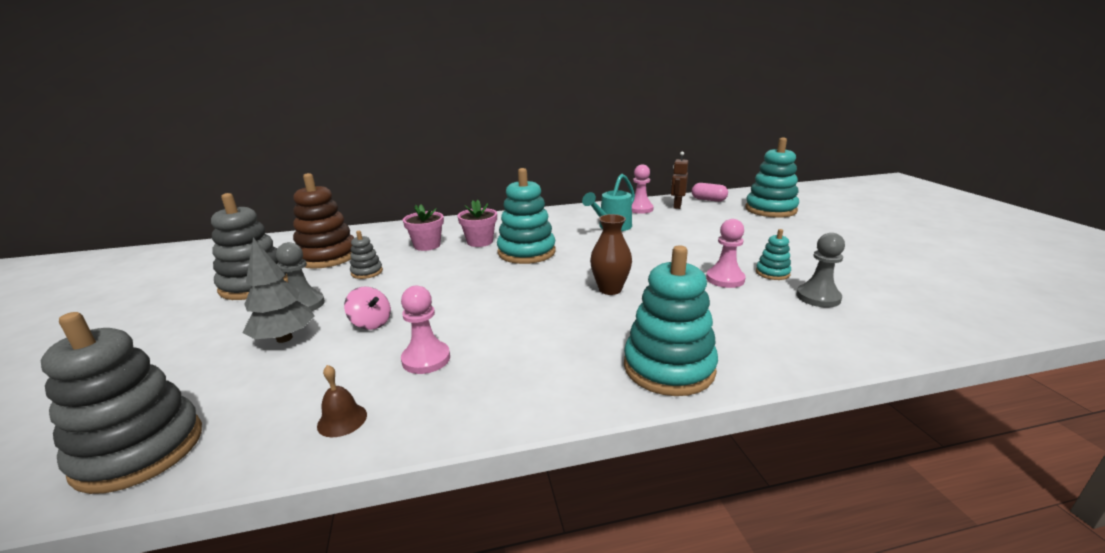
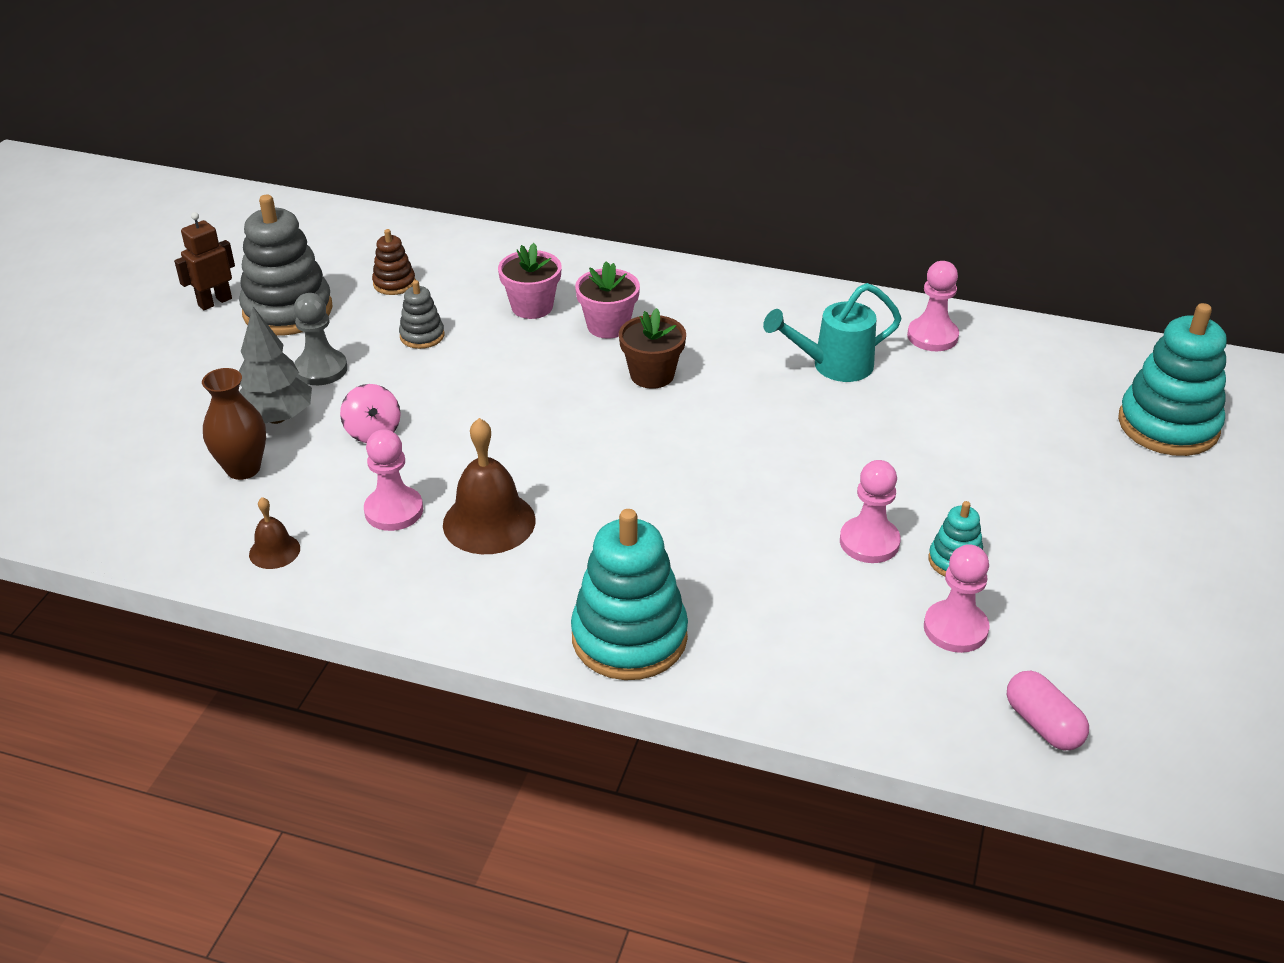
camera: 30 degrees right, 15 degrees up
(139, 450) = (109, 508): grey stacking toy -> none
(327, 257) = (394, 283): brown stacking toy -> brown stacking toy, size x0.49
(503, 342) = (489, 522): none -> brown bell
(526, 252) = (652, 375): turquoise stacking toy -> brown flower pot
(610, 289) = (691, 494): brown vase -> brown vase (243, 468)
(677, 206) = (1008, 352): brown robot -> brown robot (215, 302)
(708, 200) = (1089, 356): pink capsule -> pink capsule (1043, 724)
(818, 297) = (955, 628): grey pawn -> pink pawn

